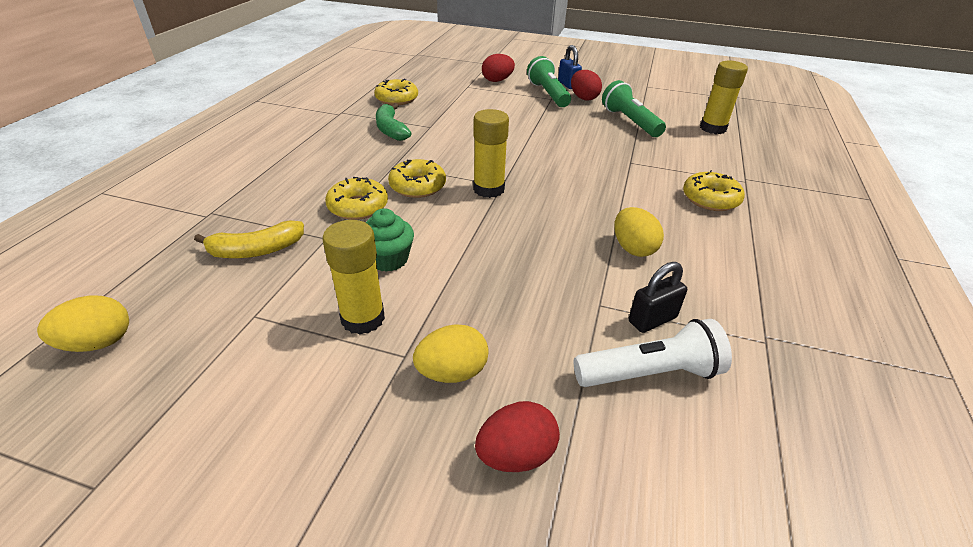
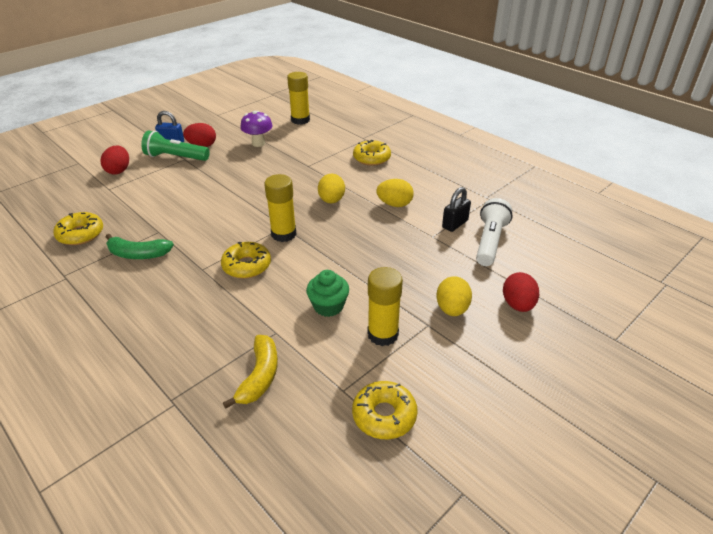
camera: 60 degrees left, 0 degrees up
(98, 343) = (314, 491): yellow egg -> yellow egg (331, 200)
(358, 206) = (246, 305): yellow donut -> yellow donut (384, 415)
(630, 122) = (258, 143): green flashlight -> purple mushroom
(652, 319) = (455, 224): black padlock -> black padlock turned 45 degrees clockwise

